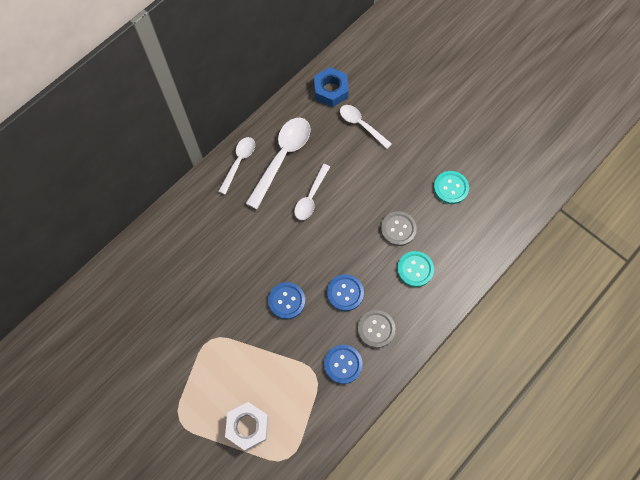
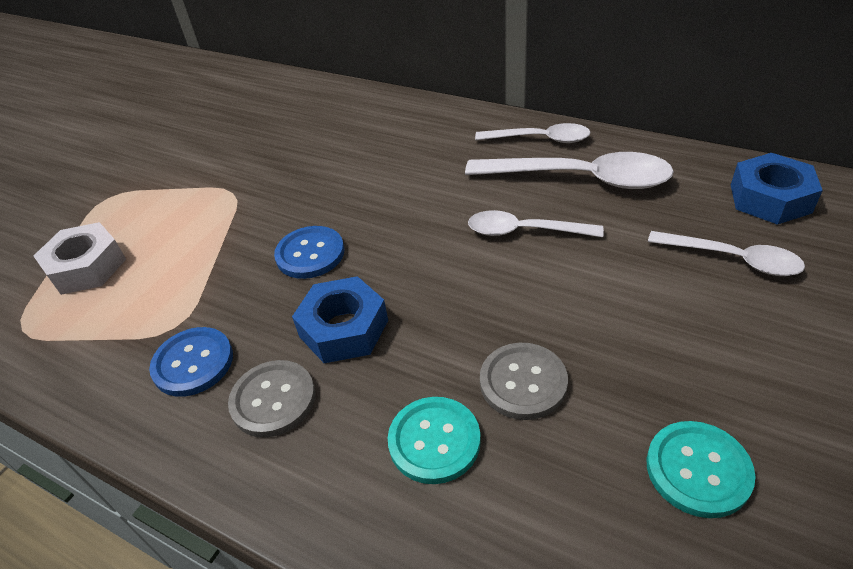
camera: 80 degrees right, 25 degrees down
(345, 293) = (343, 328): blue button -> blue nut
(361, 125) = (732, 259): white spoon -> white spoon turned 90 degrees clockwise

